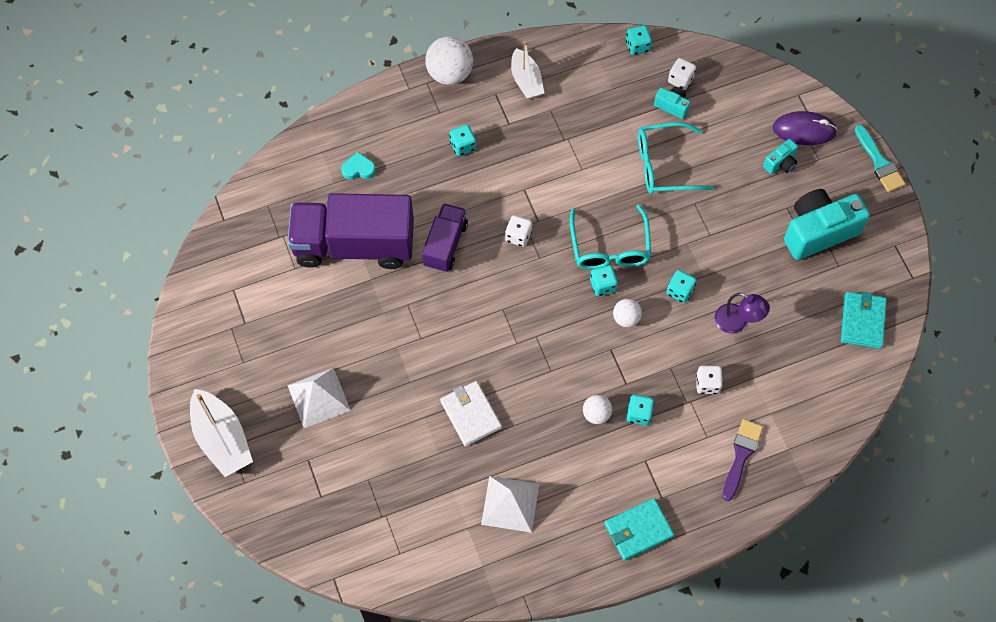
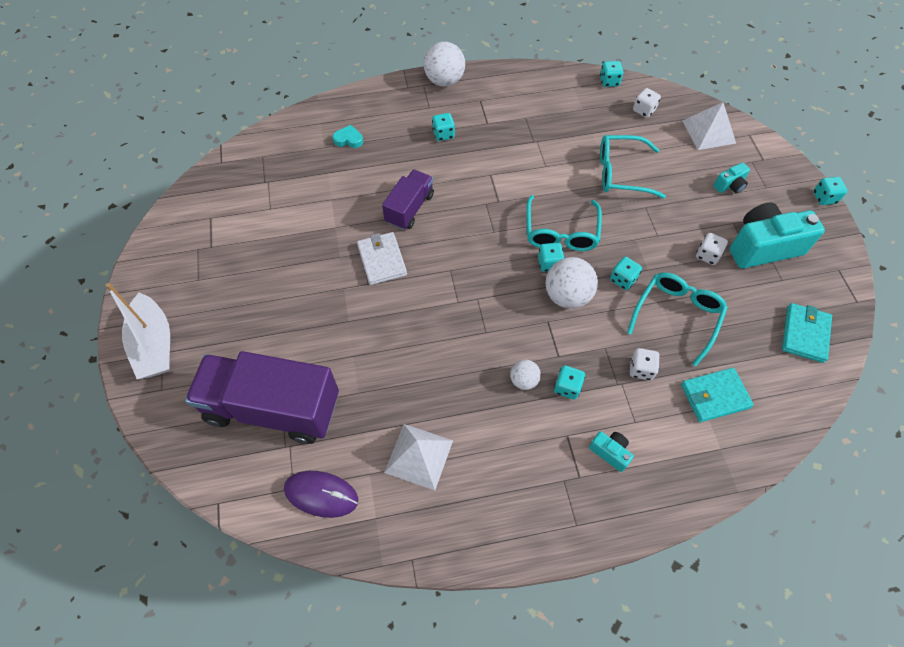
camera: 10 degrees right, 5 degrees down
(319, 397) = (257, 321): white pyramid -> white pyramid (709, 131)
(354, 244) = (328, 197): purple truck -> purple truck (273, 408)
(470, 414) = (398, 360): white wallet -> white wallet (382, 260)
(518, 236) = (477, 211): white dice -> white dice (707, 255)
(526, 80) = (508, 94): white boat -> none
(626, 318) = (567, 296): white ball -> white ball, size x1.79
(638, 530) = (549, 508): turquoise wallet -> turquoise wallet (714, 396)
(672, 106) = (634, 129): turquoise camera -> turquoise camera (610, 452)
(737, 322) = (677, 316): purple lamp -> turquoise glasses
(741, 455) = (669, 447): purple brush -> none
(804, 130) = (753, 162): purple mouse -> purple mouse (321, 494)
(879, 162) = (824, 198): turquoise brush -> turquoise dice

